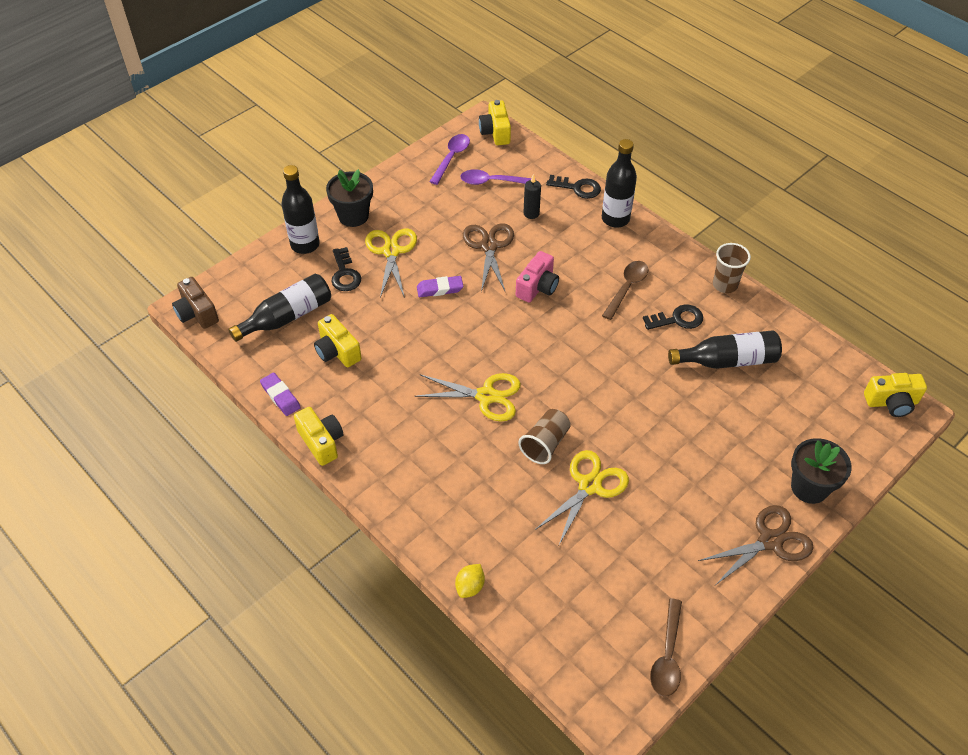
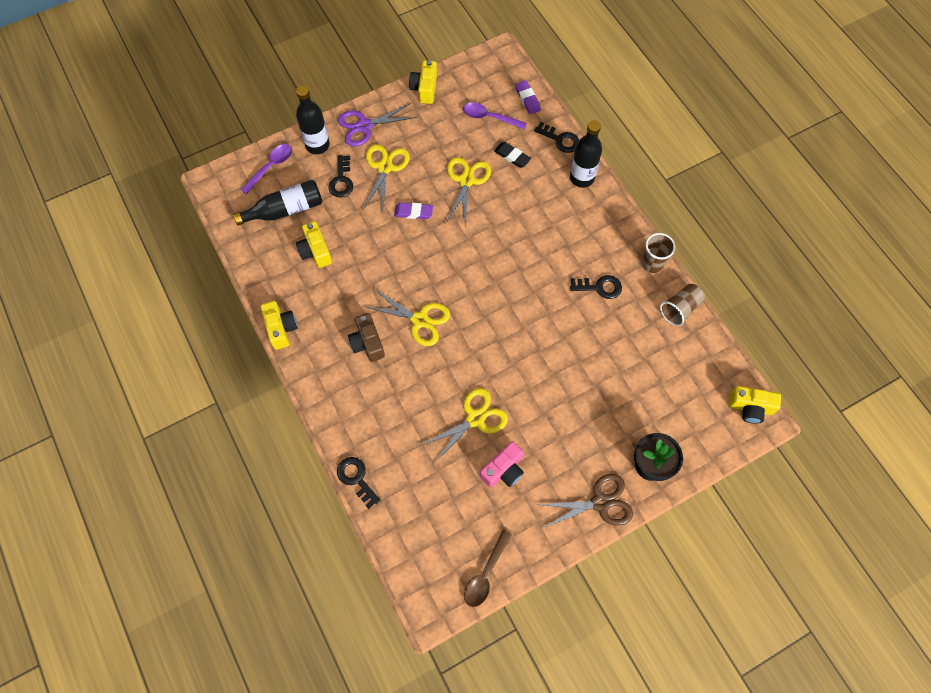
camera: 15 degrees right, 15 degrees up
(197, 313) = (216, 190): brown camera -> brown camera (367, 343)
(280, 396) = (261, 281): purple eraser -> purple eraser (527, 99)
(353, 216) = (364, 126): black flower pot -> purple scissors
(451, 158) = (462, 85): purple spoon -> purple spoon (270, 167)
(470, 586) = (356, 479): yellow lemon -> black key
(489, 246) = (466, 180): brown scissors -> yellow scissors
(495, 132) = (508, 67): yellow camera -> yellow camera (425, 88)
(531, 213) = (512, 156): black candle -> black eraser
(537, 287) = (494, 229): pink camera -> pink camera (503, 470)
(545, 444) = (452, 374): brown cup -> brown cup (680, 309)
(627, 288) = (567, 247): brown spoon -> none
(727, 360) = (627, 335): black bottle -> none

